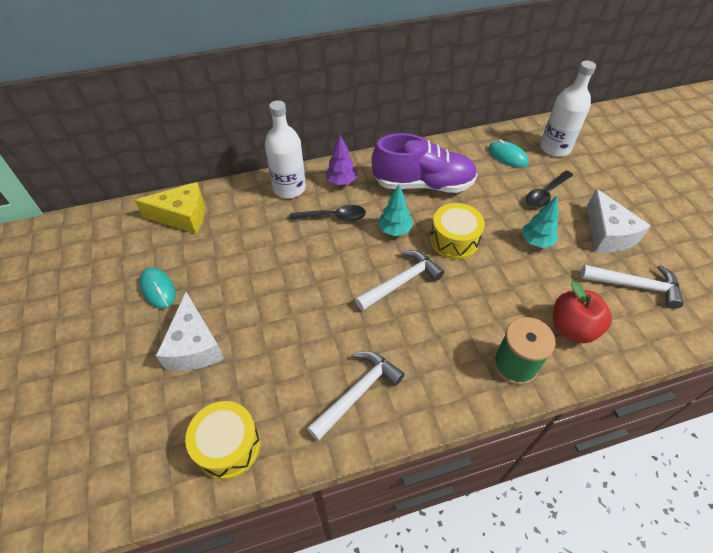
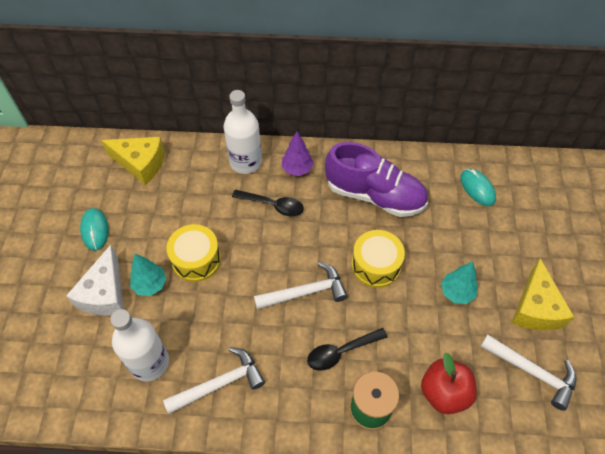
camera: 20 degrees right, 5 degrees up
(228, 446) = (98, 391): yellow drum -> yellow drum (196, 259)
(394, 230) = (324, 237): turquoise tree -> turquoise tree (150, 285)
(545, 194) = (494, 243): black spoon -> black spoon (341, 352)
(555, 148) = (534, 193): white bottle -> white bottle (149, 363)
(607, 234) = (535, 308): white cheese -> yellow cheese

